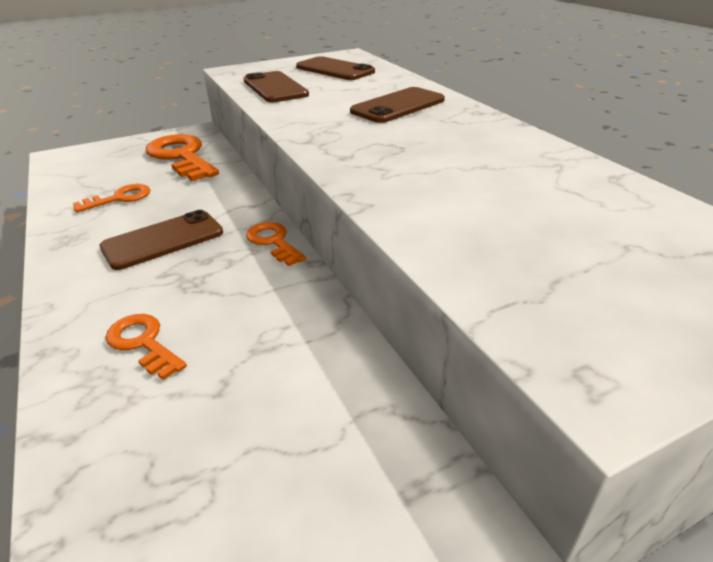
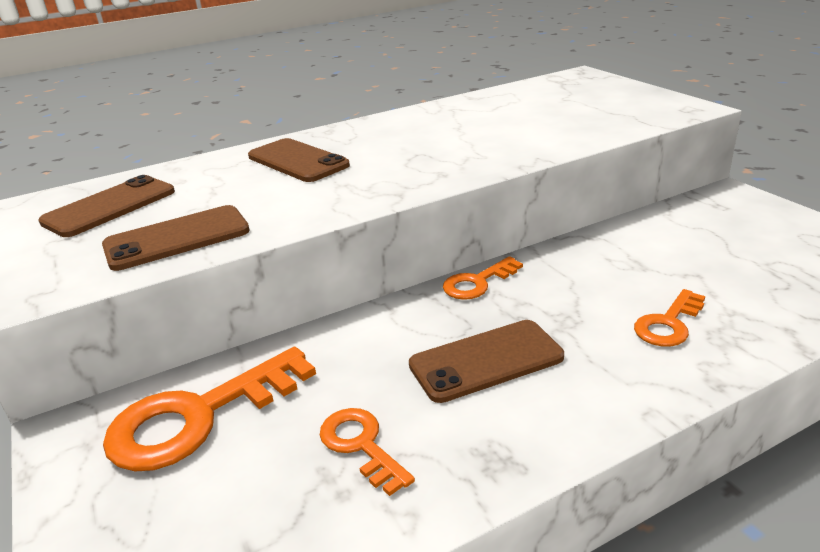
camera: 90 degrees left, 5 degrees down
(163, 240) = (486, 361): brown phone -> brown phone turned 75 degrees counterclockwise

